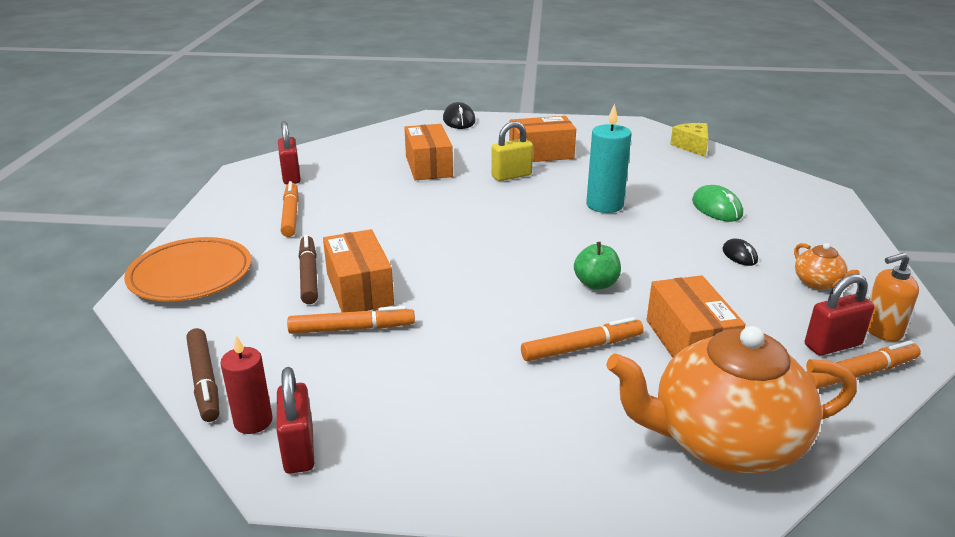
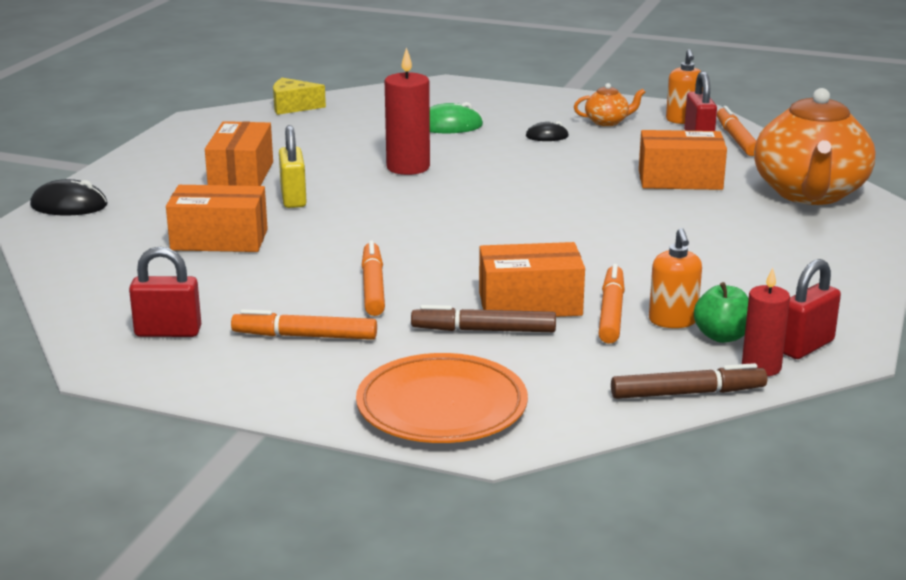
camera: 75 degrees left, 5 degrees down
(299, 450) = (805, 346): red padlock -> red padlock turned 45 degrees counterclockwise
(342, 362) = (673, 321): none -> orange soap dispenser
(581, 347) = (677, 218): orange marker -> orange marker (373, 287)
(596, 284) = (571, 196): green apple -> green apple (722, 336)
(604, 205) = (408, 167): turquoise candle -> red candle

